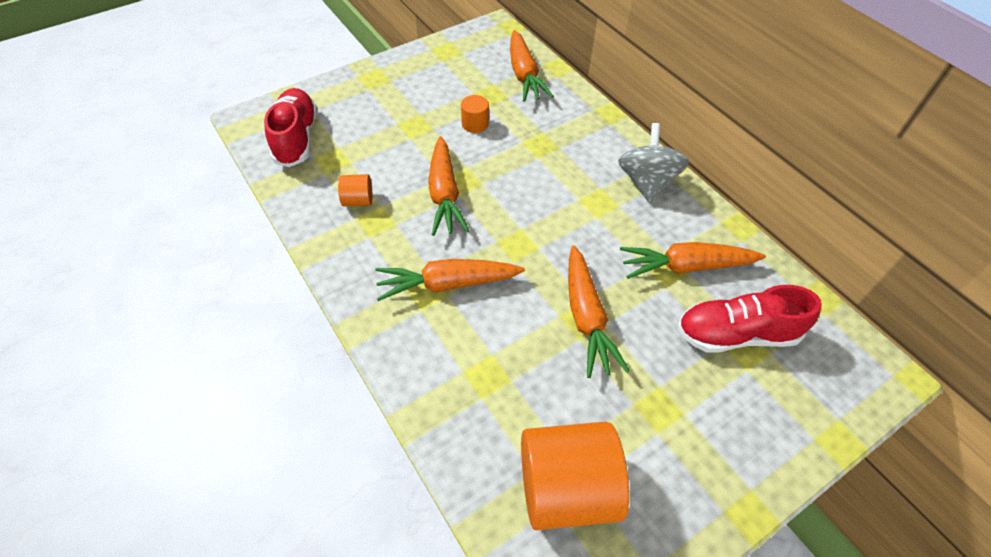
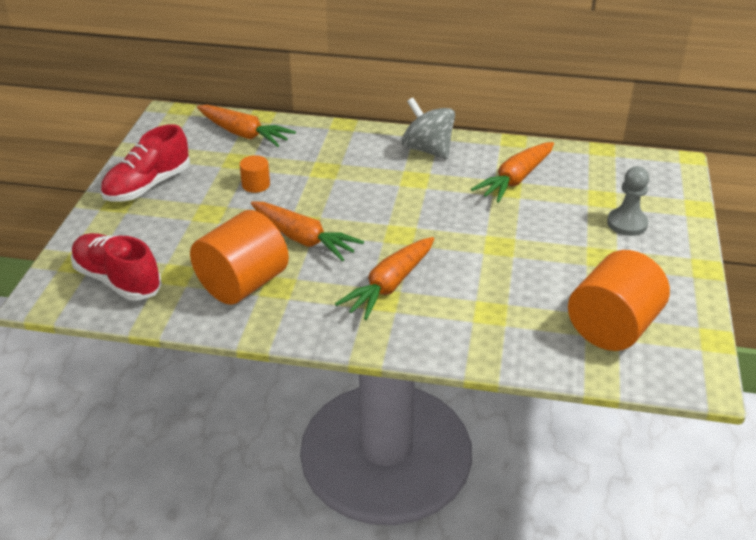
camera: 45 degrees left, 15 degrees down
(358, 200) = (243, 284): orange cylinder -> orange cylinder, size x2.21
(586, 317) = (500, 242): orange carrot -> none
(734, 396) = (627, 223): none -> grey pawn
(736, 334) = (587, 194): red shoe -> red shoe (148, 186)

